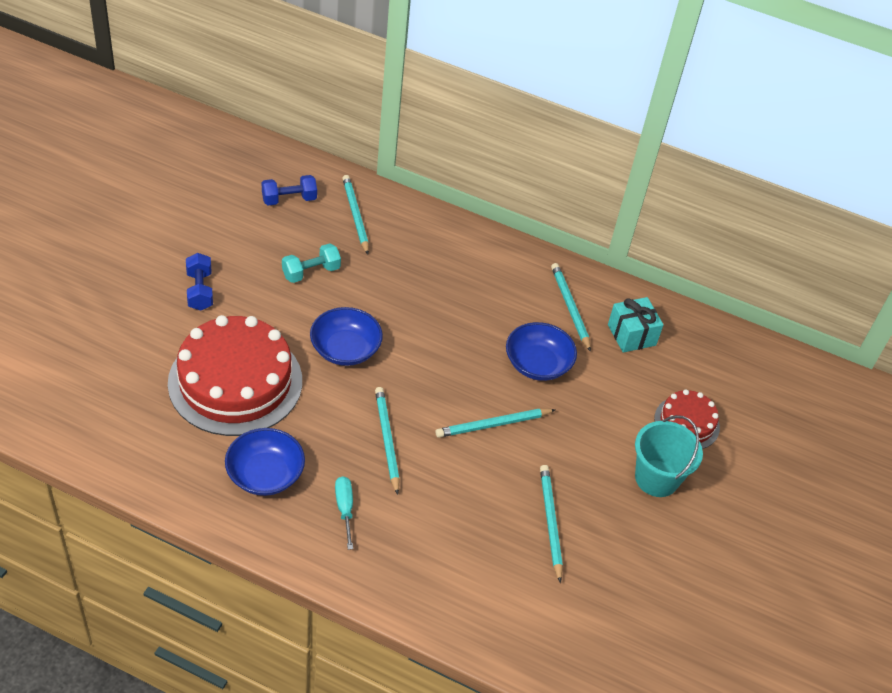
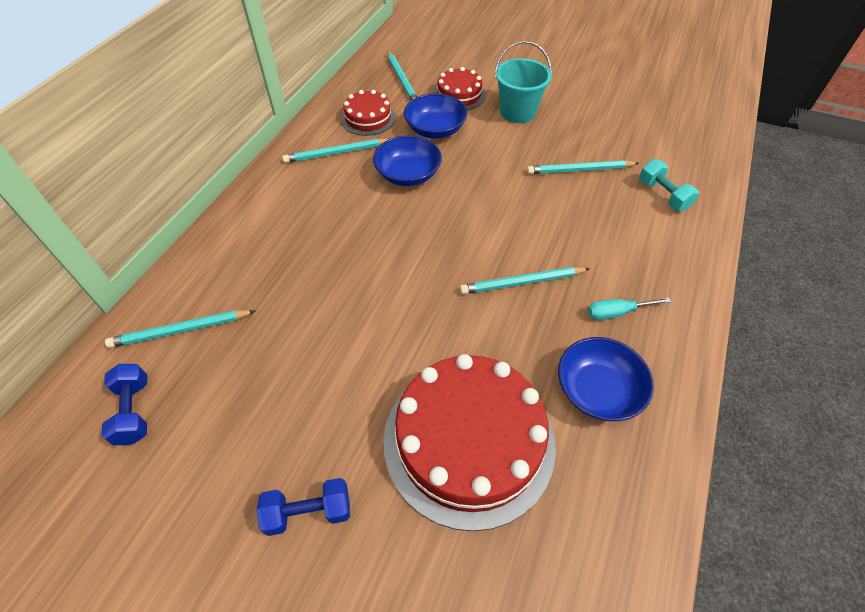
camera: 85 degrees left, 5 degrees up
(311, 272) = (278, 372): turquoise dumbbell -> turquoise dumbbell (663, 195)
(345, 349) = (404, 326): blue bowl -> blue bowl (435, 130)
(493, 425) = (485, 204): turquoise pencil -> turquoise pencil (402, 80)
(631, 335) = (368, 118): turquoise gift -> red cake

